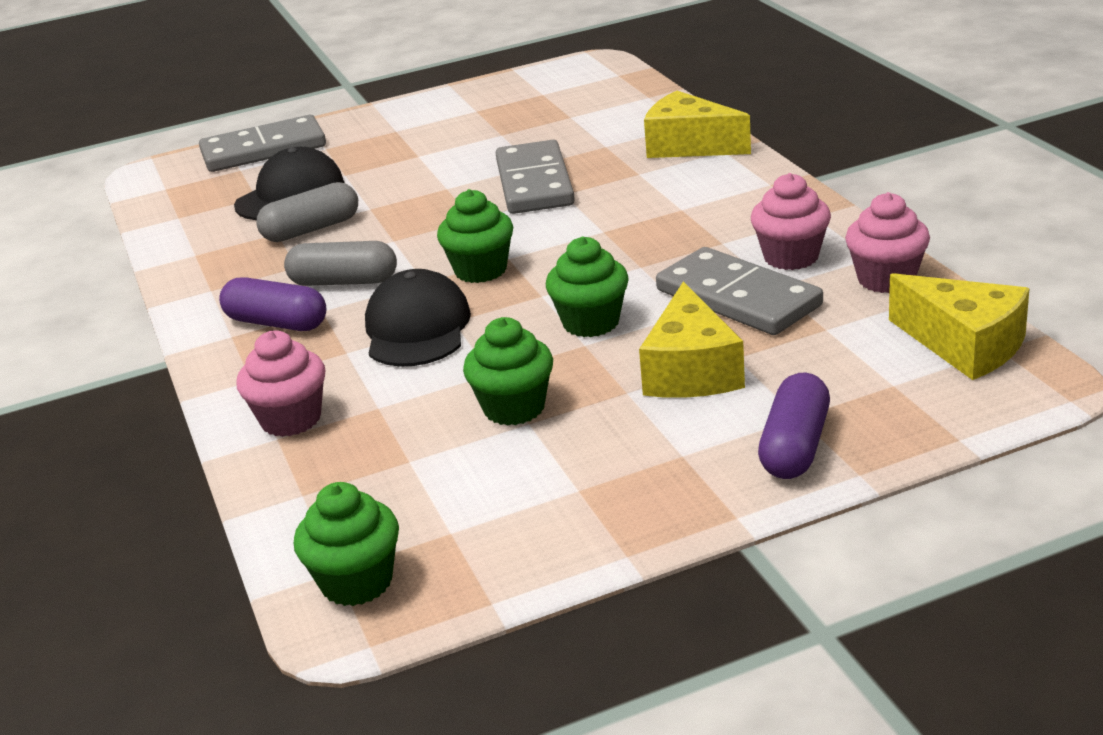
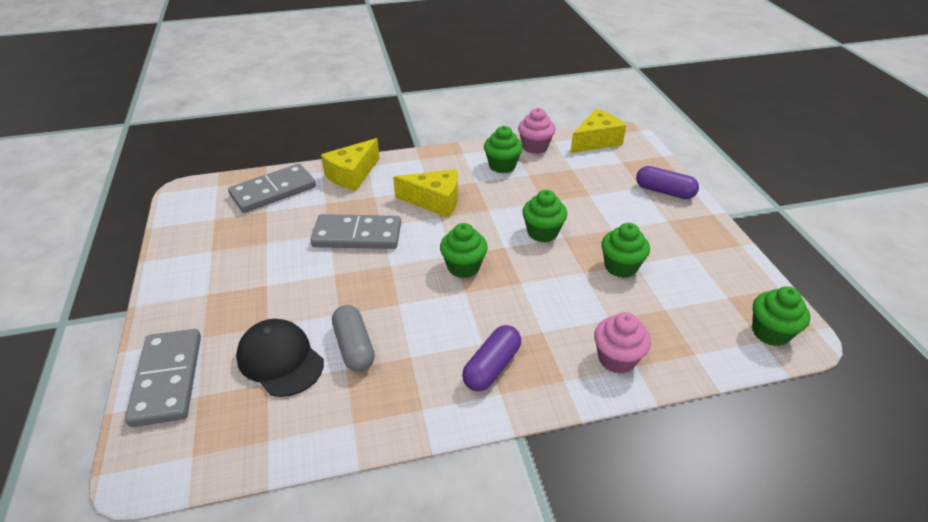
camera: 85 degrees left, 10 degrees up
(344, 282) = (448, 330): grey capsule -> none
(417, 328) = (524, 298): black cap -> none
(691, 370) = (598, 208): yellow cheese -> yellow cheese (435, 201)
(738, 298) = (535, 186): grey domino -> grey domino (273, 191)
(791, 257) = (502, 166): pink cupcake -> green cupcake

